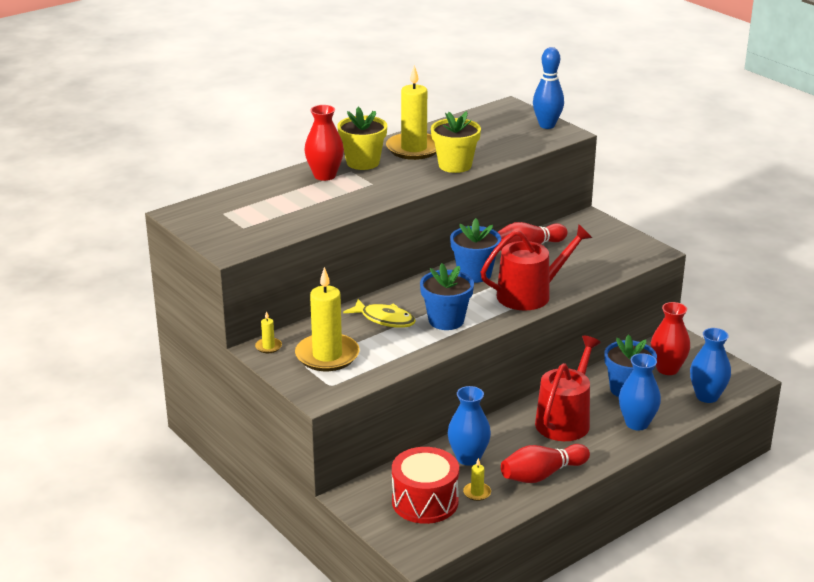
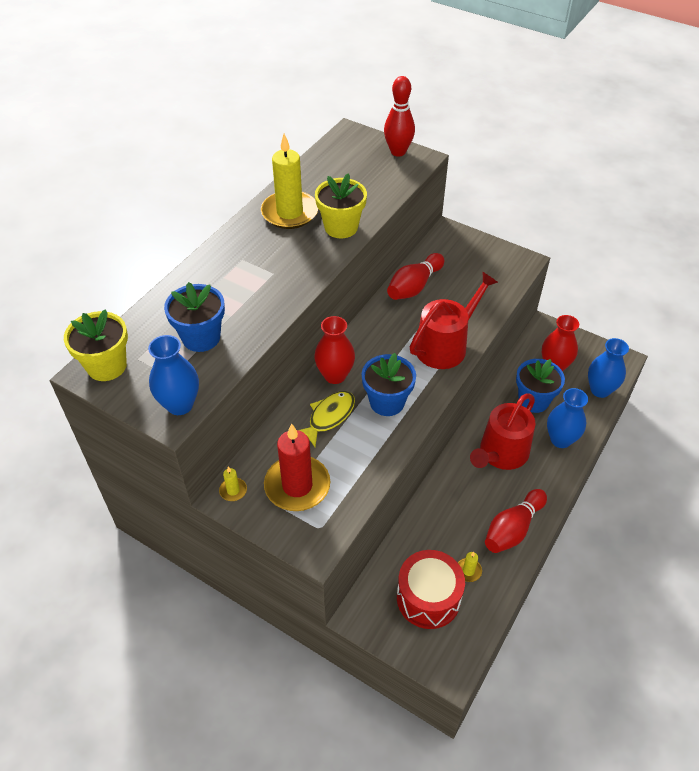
camera: 20 degrees left, 20 degrees up
(325, 175) = (219, 273): red vase -> red vase (335, 375)
(327, 355) = (297, 486): yellow candle -> red candle
(363, 162) = (248, 244): yellow flower pot -> yellow flower pot (107, 366)
(384, 319) = (329, 417): yellow fish -> yellow fish turned 60 degrees counterclockwise
(468, 458) = (441, 528): blue vase -> blue vase (180, 404)
(474, 274) = (383, 331): blue flower pot -> blue flower pot (201, 337)
(547, 125) = (398, 152): blue bowling pin -> red bowling pin
(565, 420) = (501, 454): red watering can -> red watering can turned 150 degrees counterclockwise

